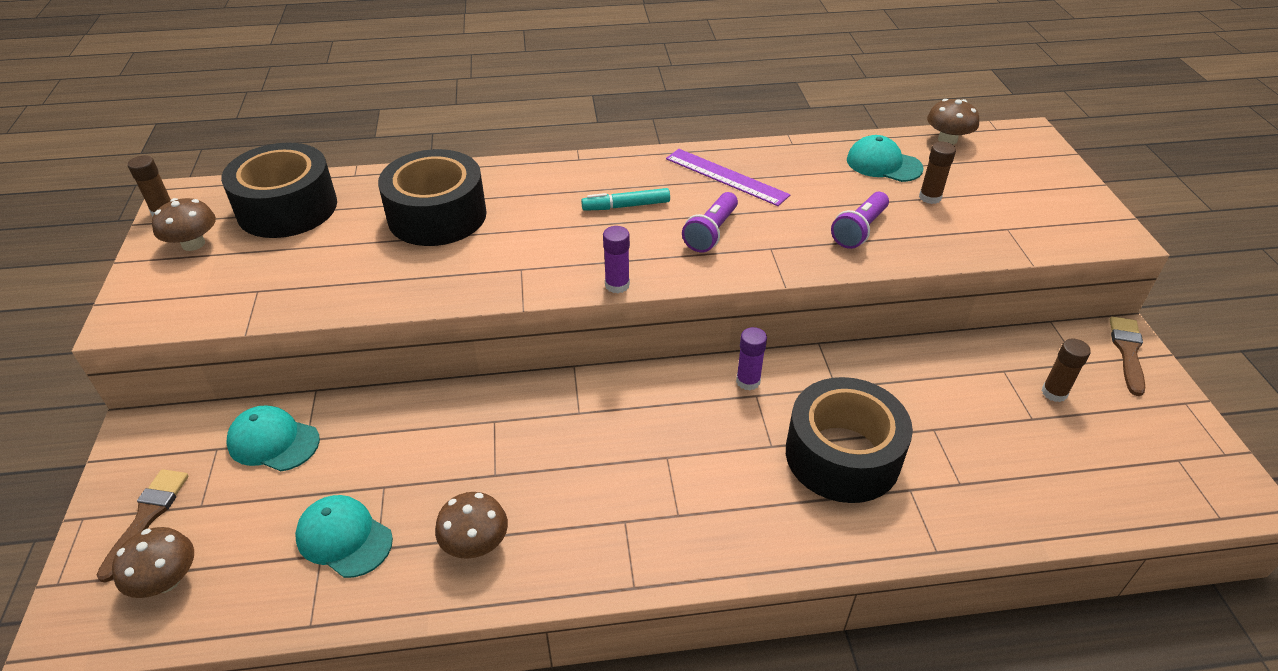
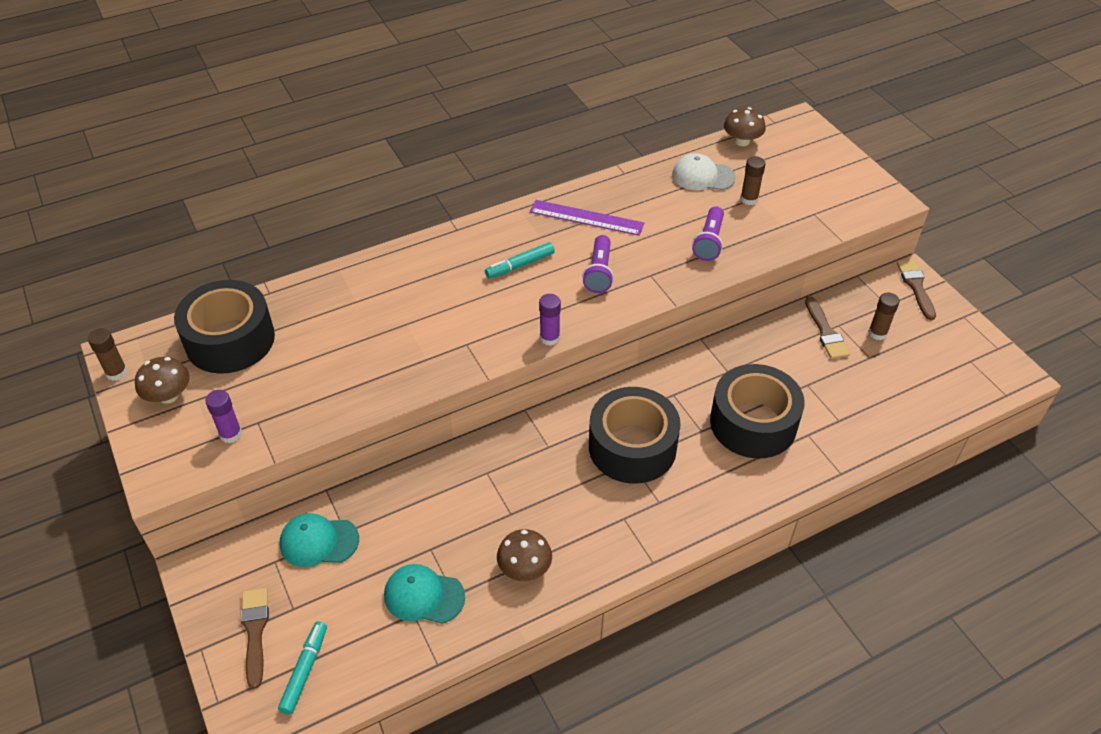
camera: 20 degrees left, 5 degrees up
(166, 580) = (305, 670): brown mushroom -> turquoise marker
(437, 215) = (368, 313): black tape -> black tape (632, 447)
(748, 381) = (662, 385): purple glue stick -> purple glue stick (231, 434)
(883, 164) = (703, 176): turquoise cap -> white cap
(983, 374) = (826, 332): none -> brown brush

